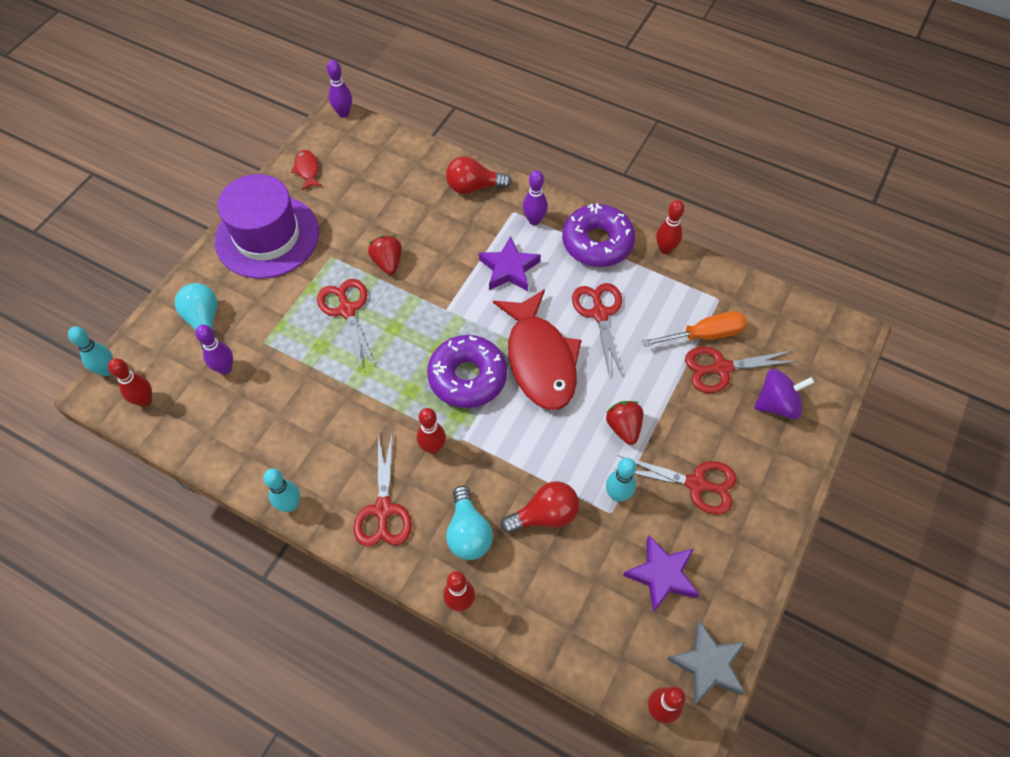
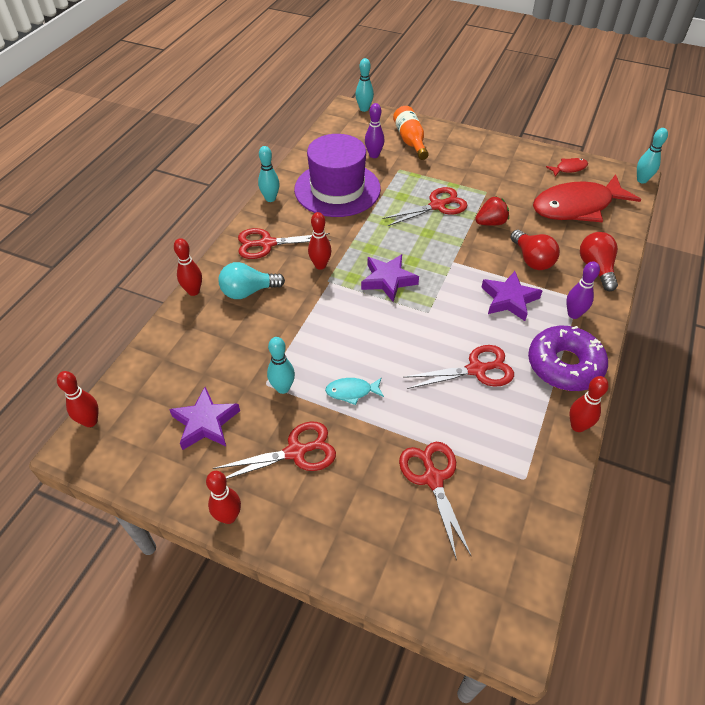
camera: 85 degrees right, 10 degrees down
(145, 400) = (344, 127): red bowling pin -> red bowling pin (229, 516)
(204, 321) = (410, 140): turquoise light bulb -> orange bottle
(267, 236) = (494, 157): purple hat -> purple hat (337, 189)
(343, 113) = (641, 180): purple bowling pin -> turquoise bowling pin
(467, 377) = (388, 280): purple donut -> purple star
(540, 359) = (414, 327): red fish -> red fish (577, 207)
(544, 515) = (263, 338): red light bulb -> red light bulb (532, 259)
(623, 427) = (352, 391): red strawberry -> turquoise fish
(696, 484) = (296, 452): red scissors -> red scissors turned 120 degrees counterclockwise
(704, 335) = (472, 463): orange screwdriver -> none
(708, 665) = (121, 458): grey star -> none
(777, 404) = (396, 534): purple spinning top -> none

